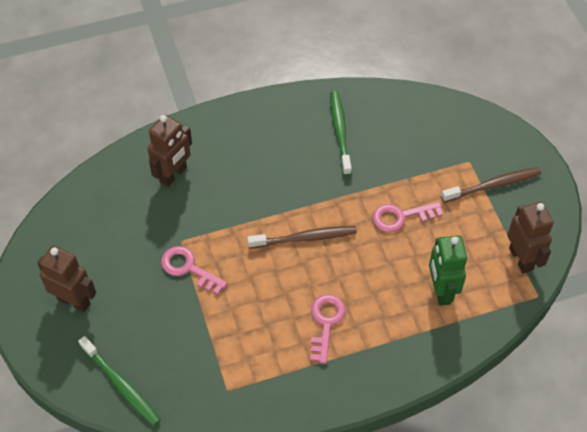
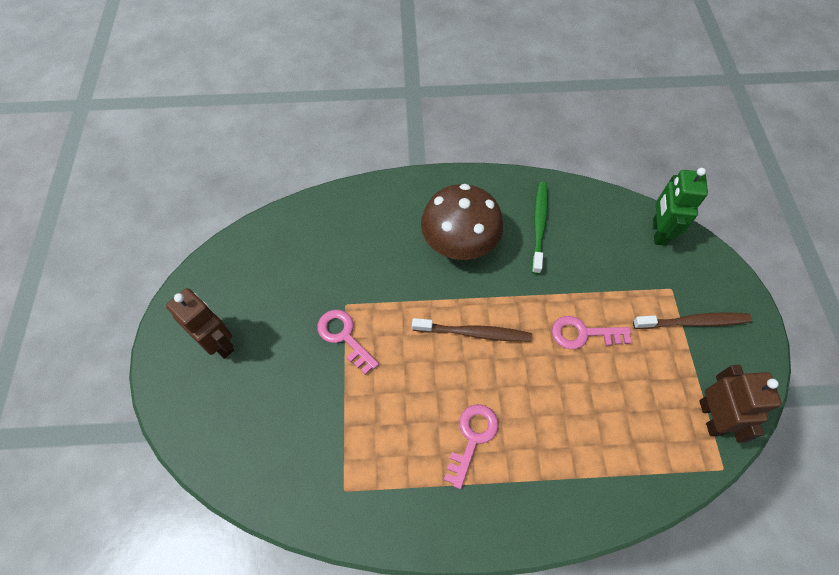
camera: 15 degrees right, 5 degrees up
(121, 385) = (234, 453): green toothbrush -> none
(173, 175) = (358, 233): brown robot -> none
(271, 163) = (459, 243): none -> brown mushroom
(441, 291) = (610, 433): green robot -> green robot (658, 232)

